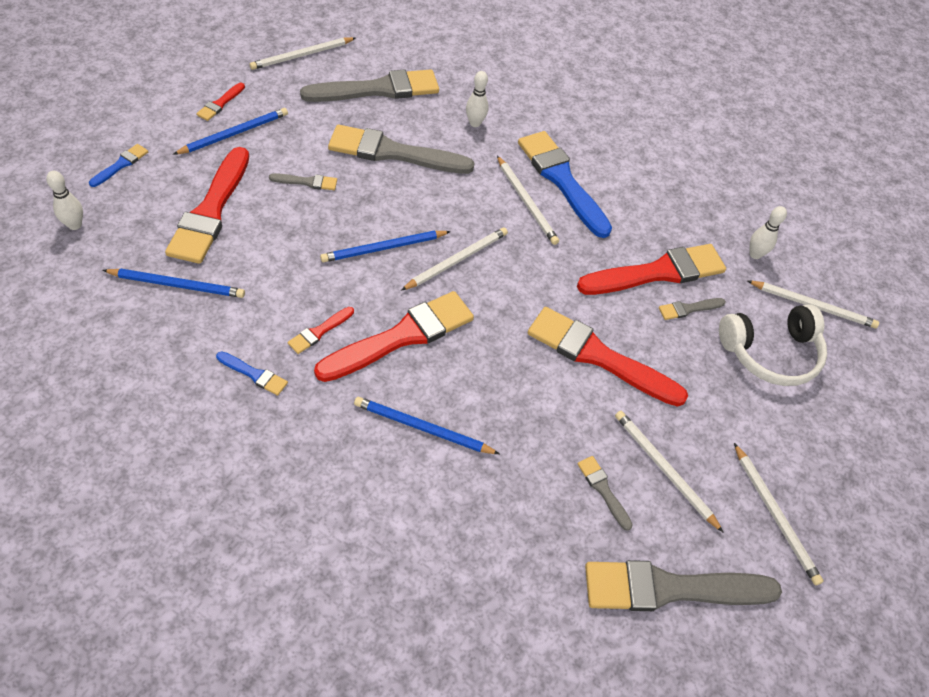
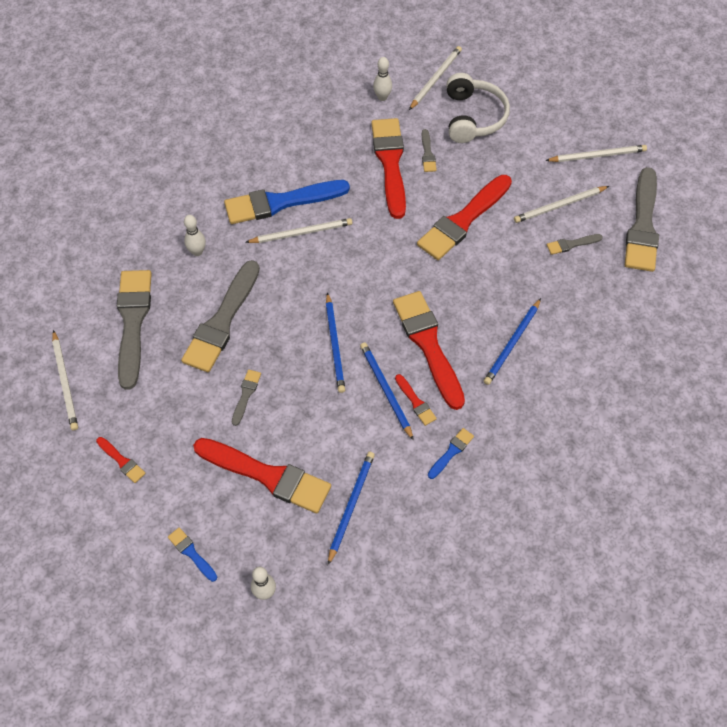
camera: 70 degrees left, 5 degrees up
(234, 133) = (168, 451): blue pencil -> blue pencil (386, 390)
(457, 260) = (356, 294): white pencil -> none

